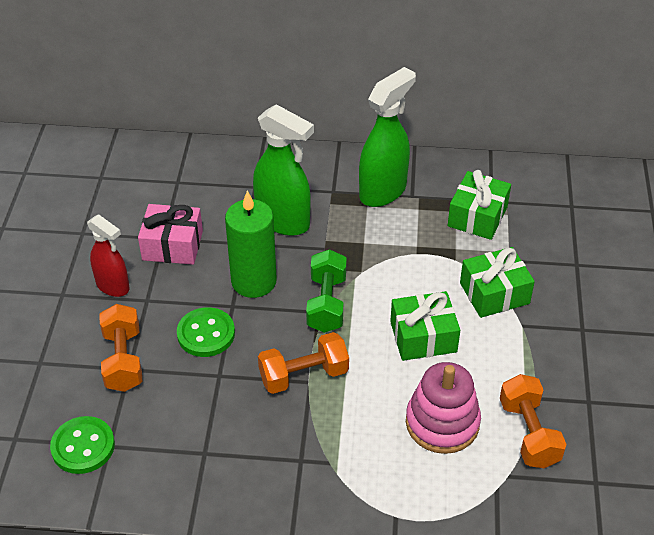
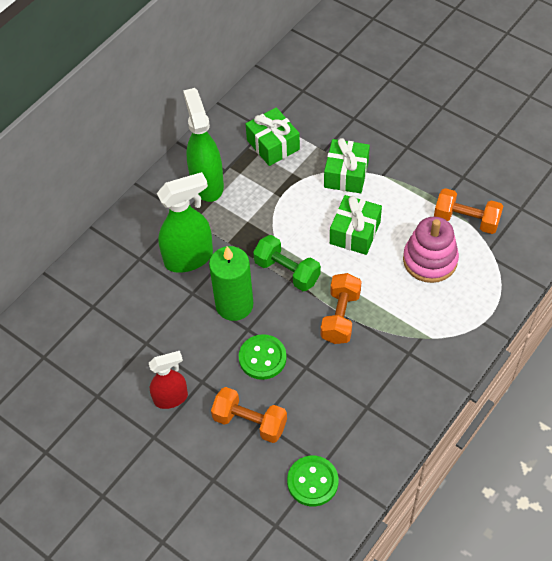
camera: 55 degrees left, 10 degrees up
(172, 245) = (159, 340): pink gift -> none

